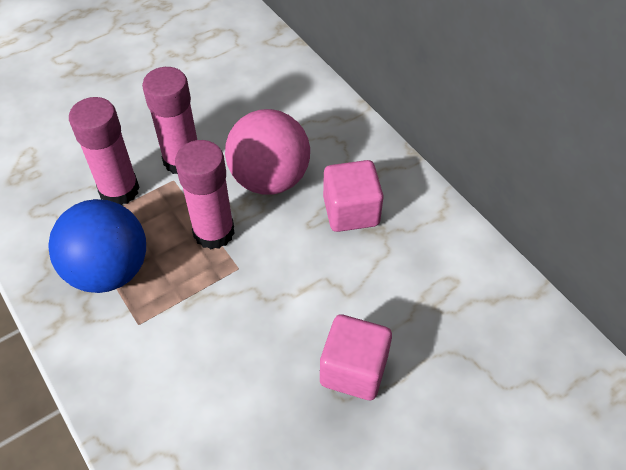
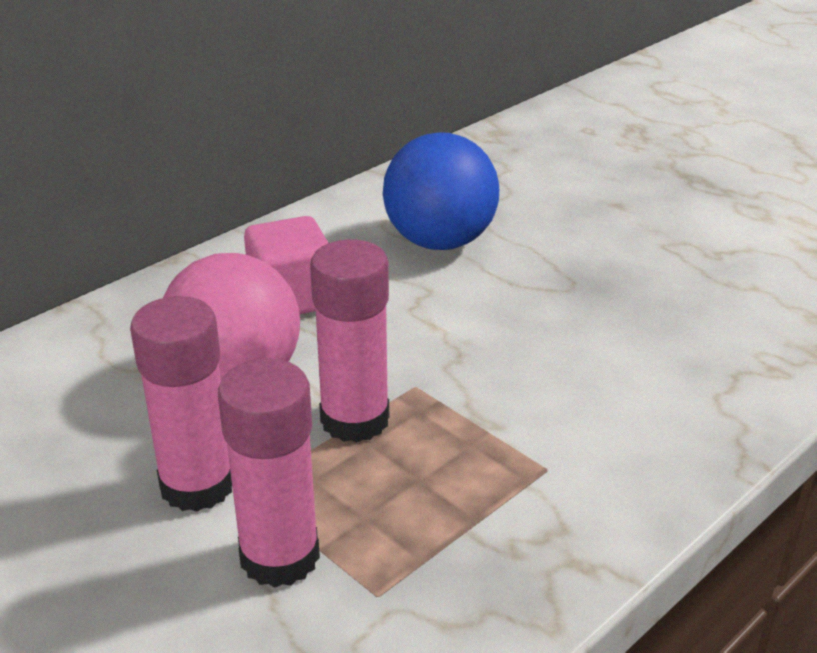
camera: 100 degrees left, 20 degrees down
(109, 270) = (462, 525): blue ball -> blue ball (440, 241)
(353, 370) = (534, 277): pink cube -> none

